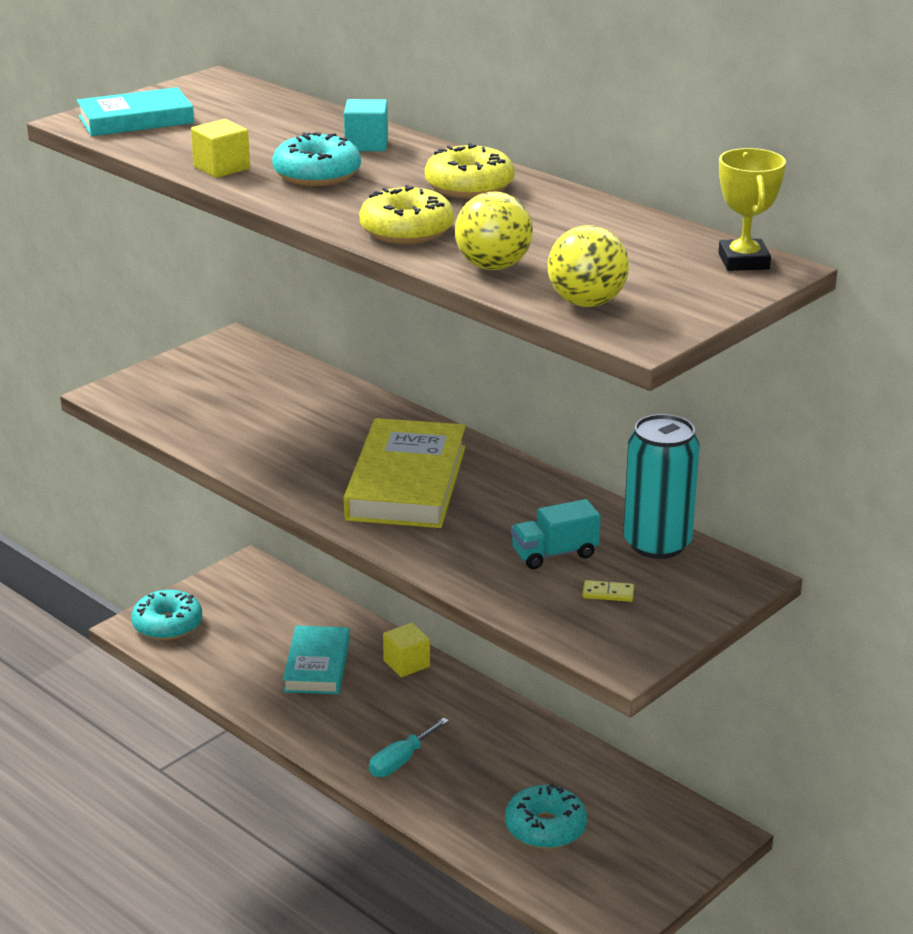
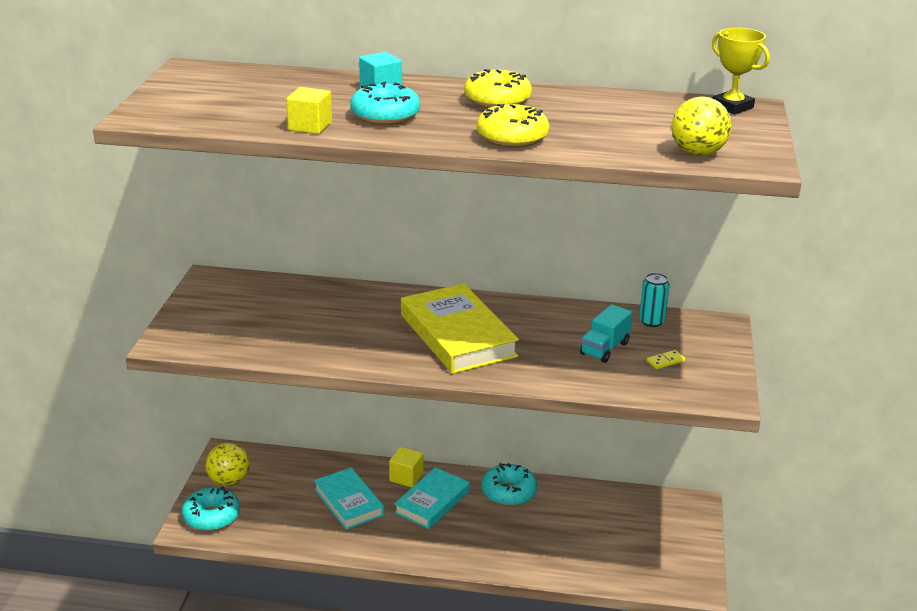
camera: 35 degrees left, 0 degrees up
(136, 120) = (181, 107): turquoise book -> turquoise book (432, 502)
(400, 761) = (471, 542): turquoise screwdriver -> none
(493, 266) = (605, 146): yellow ball -> yellow ball (229, 481)
(545, 828) = (600, 544): turquoise donut -> turquoise donut (508, 492)
(657, 544) = (651, 321): turquoise can -> turquoise can, size x0.54

